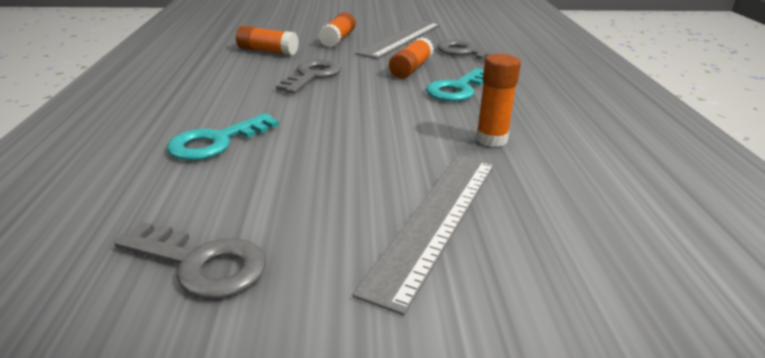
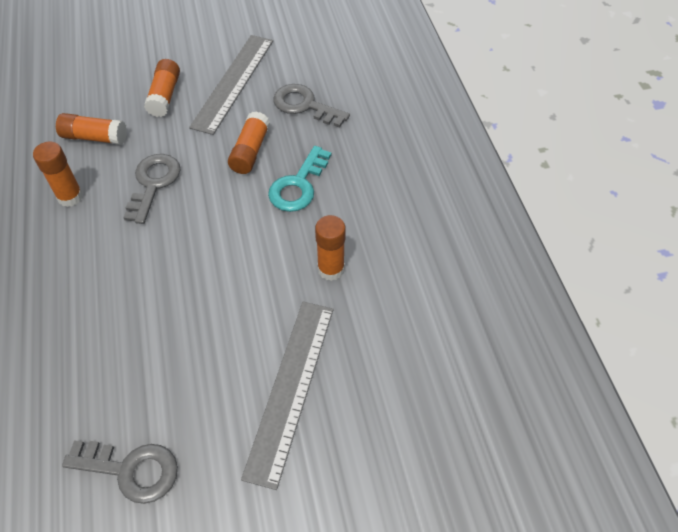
camera: 10 degrees left, 25 degrees up
(216, 142) = (93, 318): turquoise key -> none
(230, 75) = (70, 197): none -> orange glue stick

